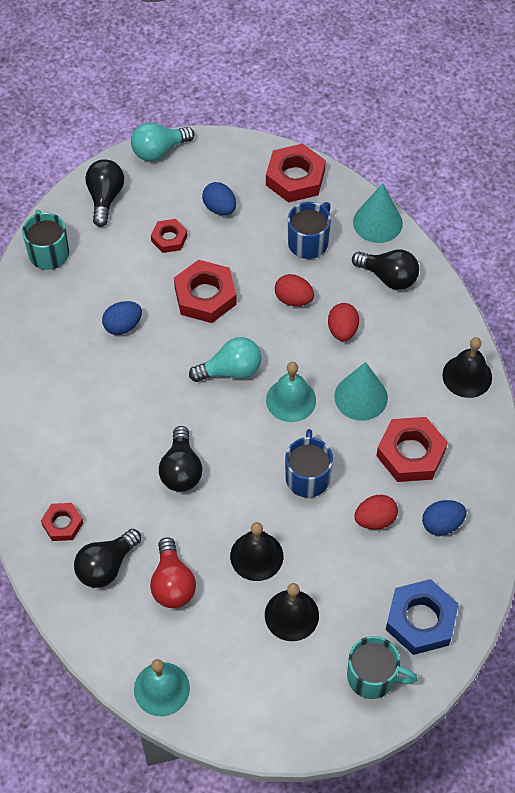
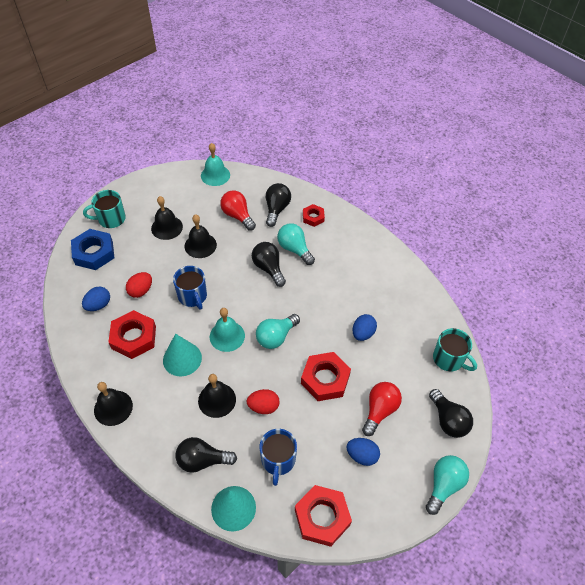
camera: 150 degrees right, 5 degrees down
(126, 483) = (294, 249): none -> turquoise light bulb
(169, 238) = (379, 410): red nut -> red light bulb
(342, 330) = (217, 400): red egg -> black bell

